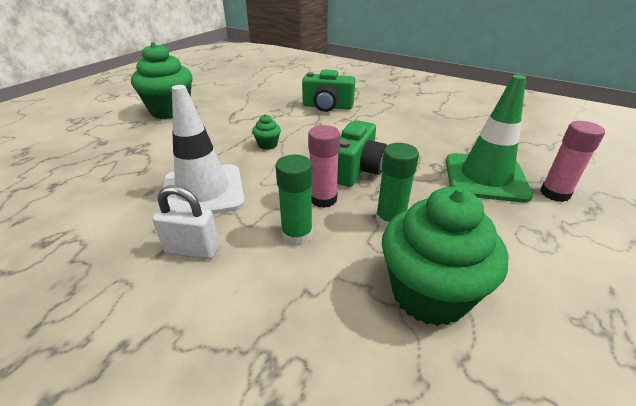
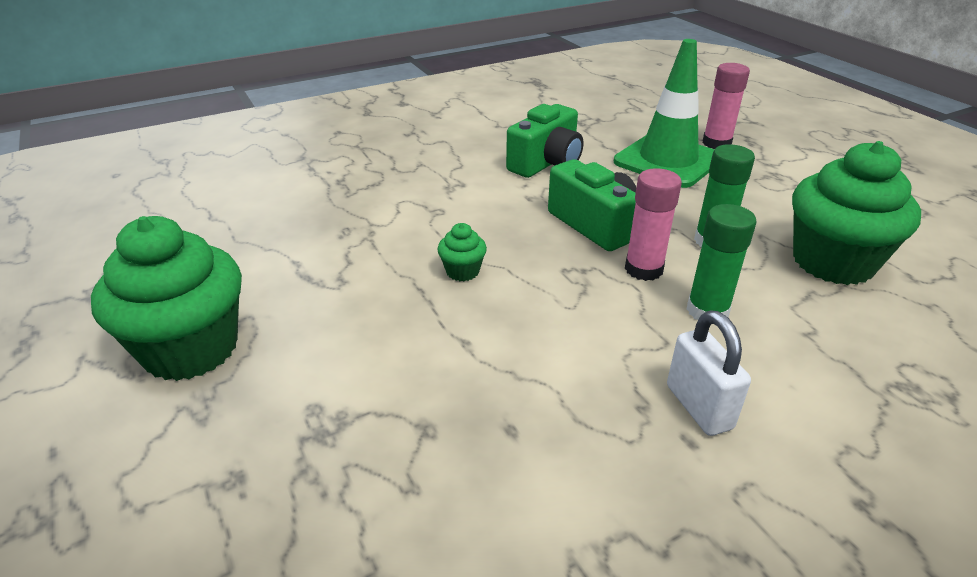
camera: 60 degrees left, 0 degrees up
(192, 250) = (699, 407): white padlock -> white padlock turned 60 degrees counterclockwise
(203, 191) = (554, 367): white traffic cone -> none
(327, 107) = (393, 186): green camera -> green camera (546, 163)

